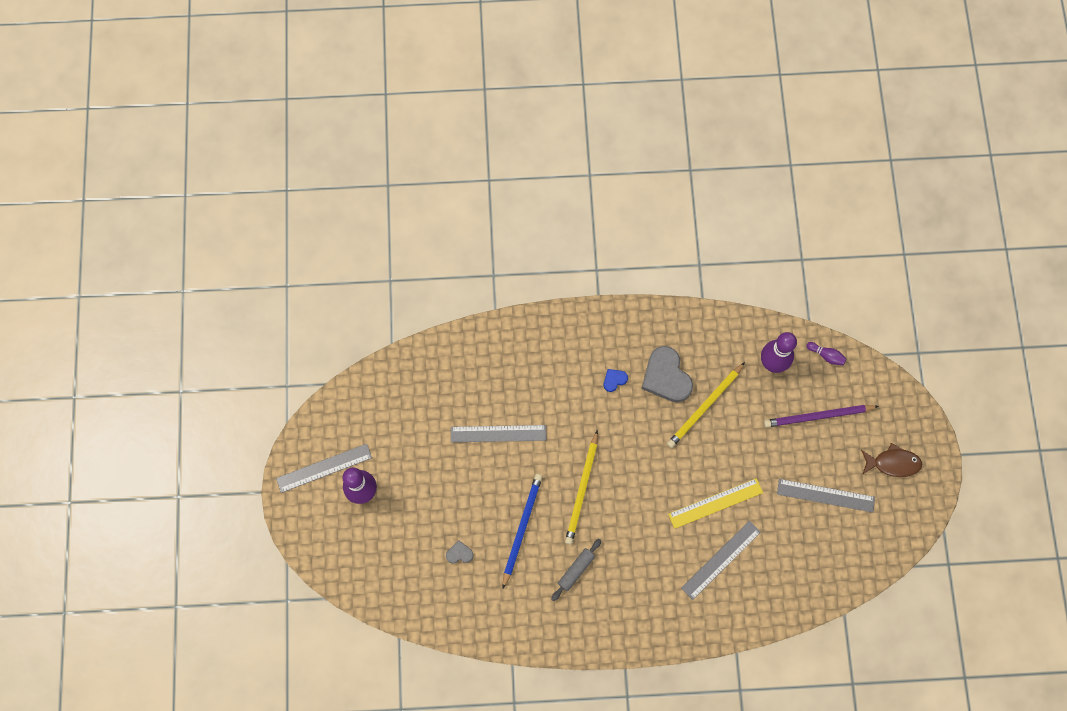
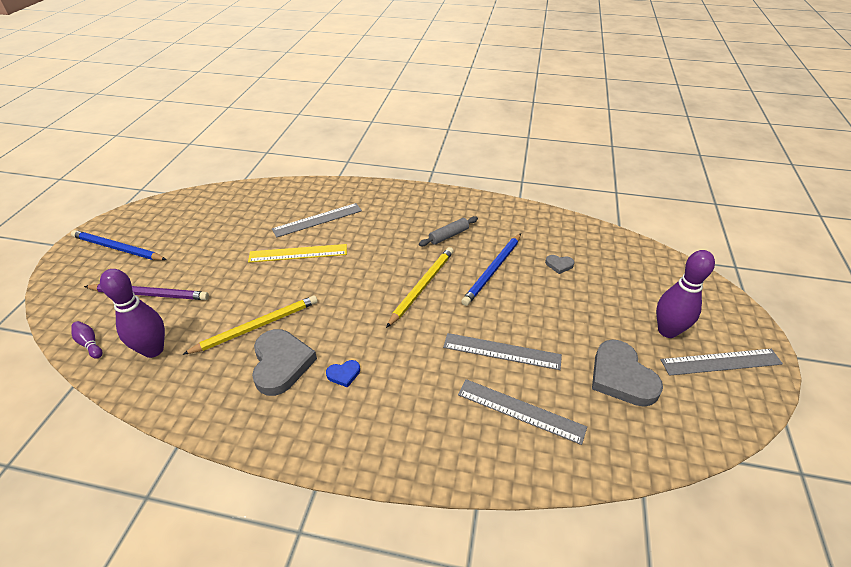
camera: 165 degrees left, 30 degrees down
(403, 432) = (621, 377): none -> grey heart
(825, 495) = (196, 240): grey ruler -> grey ruler (520, 410)
(893, 463) = (117, 248): brown fish -> blue pencil

